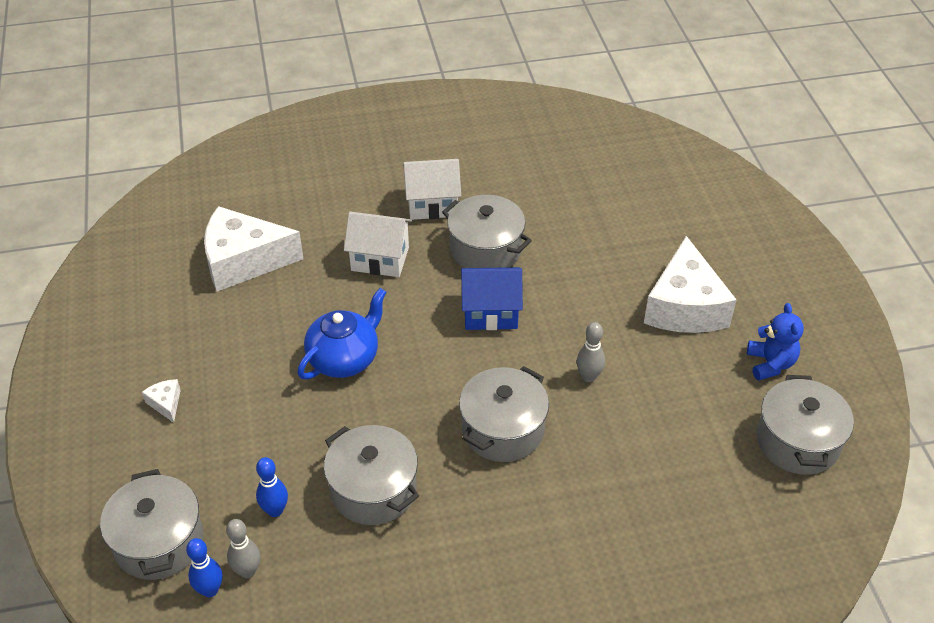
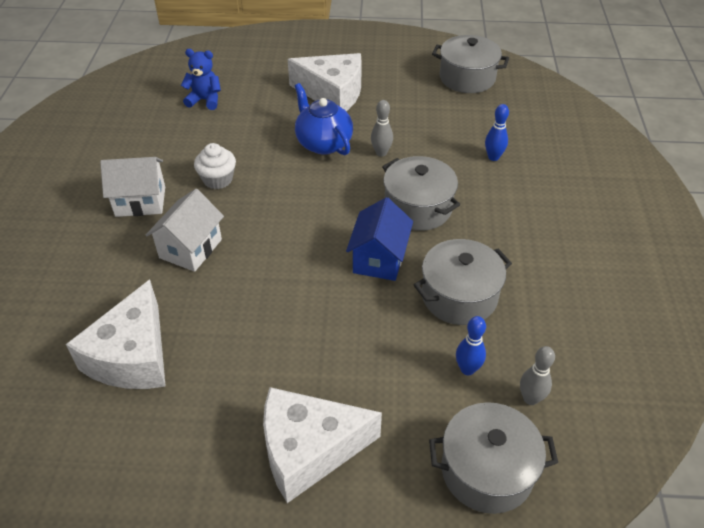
camera: 75 degrees left, 0 degrees up
(166, 403) = (308, 450): white cheese -> white cheese, size x2.49
(210, 590) = (548, 431): blue bowling pin -> blue bowling pin (493, 157)
(344, 359) = (305, 293): blue teapot -> blue teapot (323, 143)
(432, 204) = (140, 201): white house -> white house turned 75 degrees clockwise
(485, 249) = (218, 179): grey pot -> white cupcake
(490, 312) = (292, 191): blue house -> blue house (379, 259)
(770, 364) = (399, 72): blue teddy bear -> blue teddy bear (205, 100)

